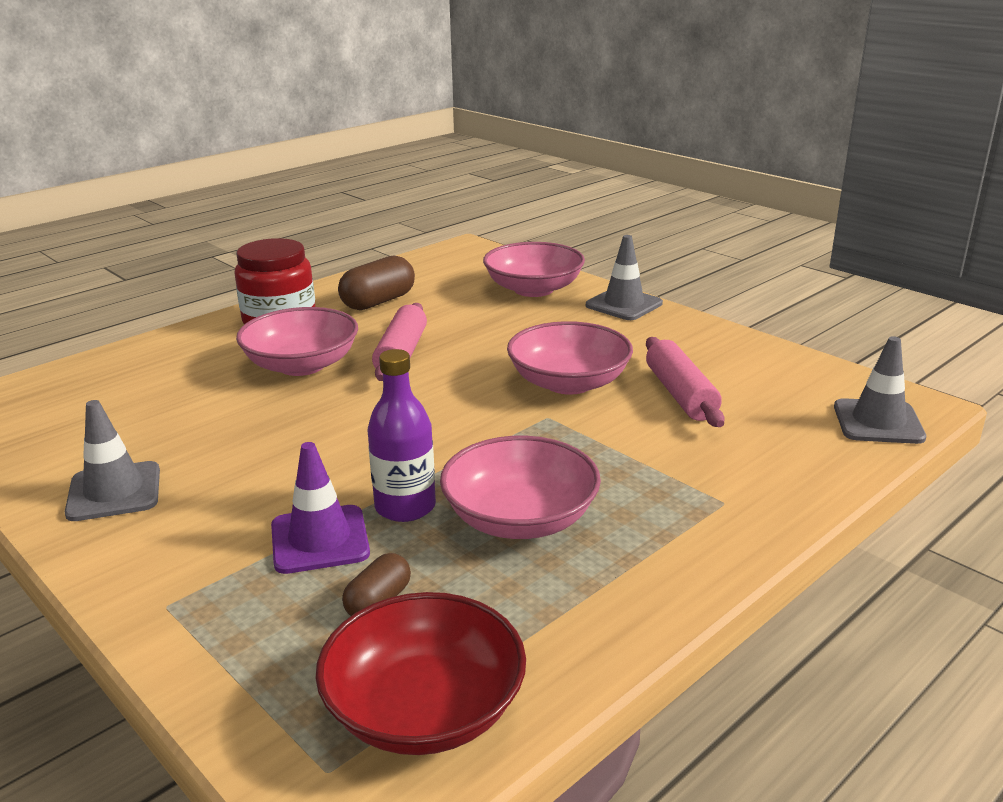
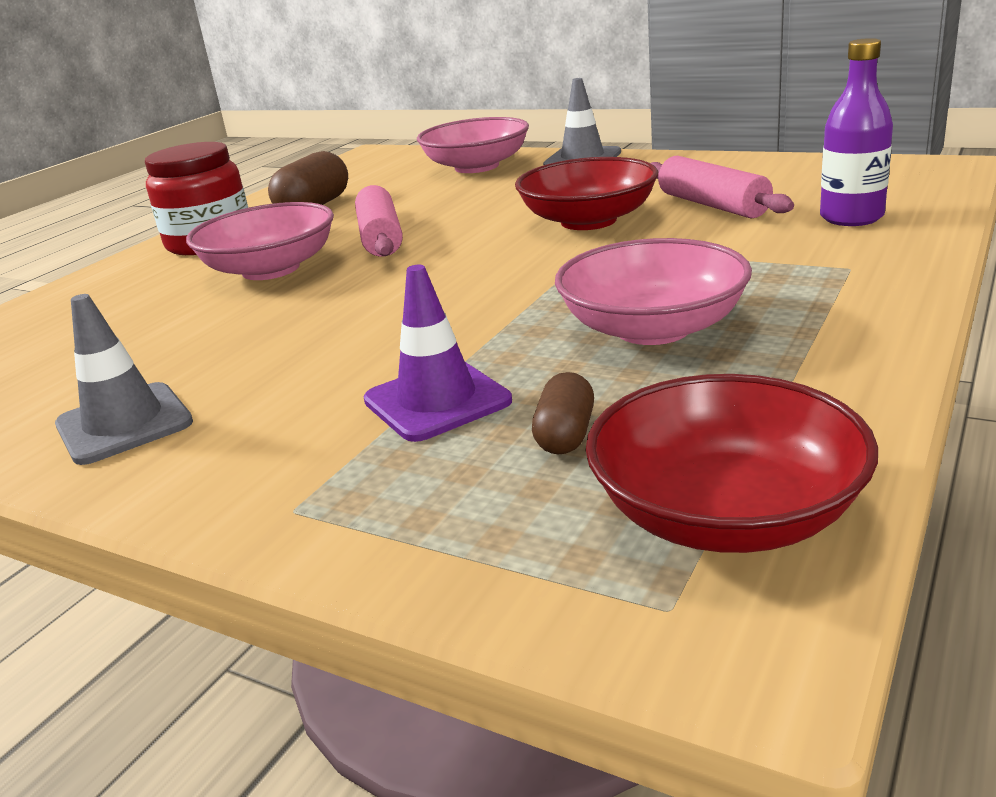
camera: 15 degrees left, 0 degrees up
(405, 507) = (512, 350): purple bottle -> purple bottle (851, 217)
(569, 383) = (588, 221): pink bowl -> red bowl
(878, 422) = (923, 184): grey traffic cone -> none

